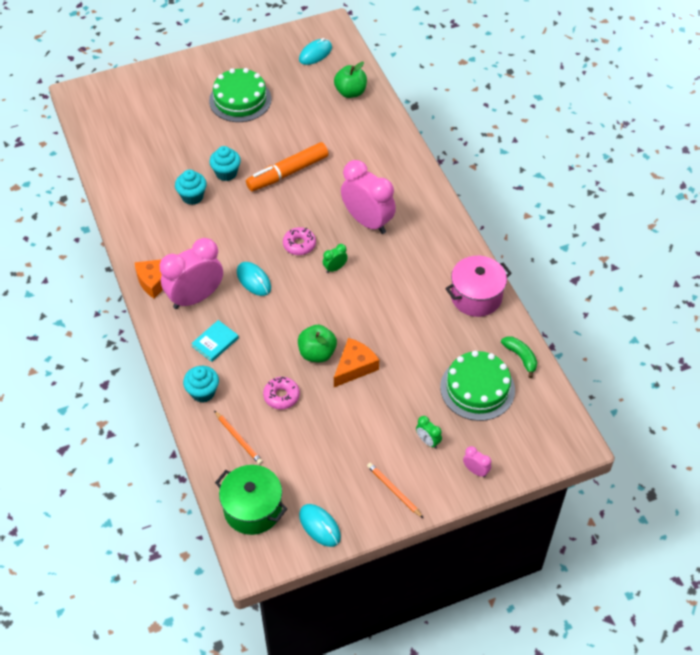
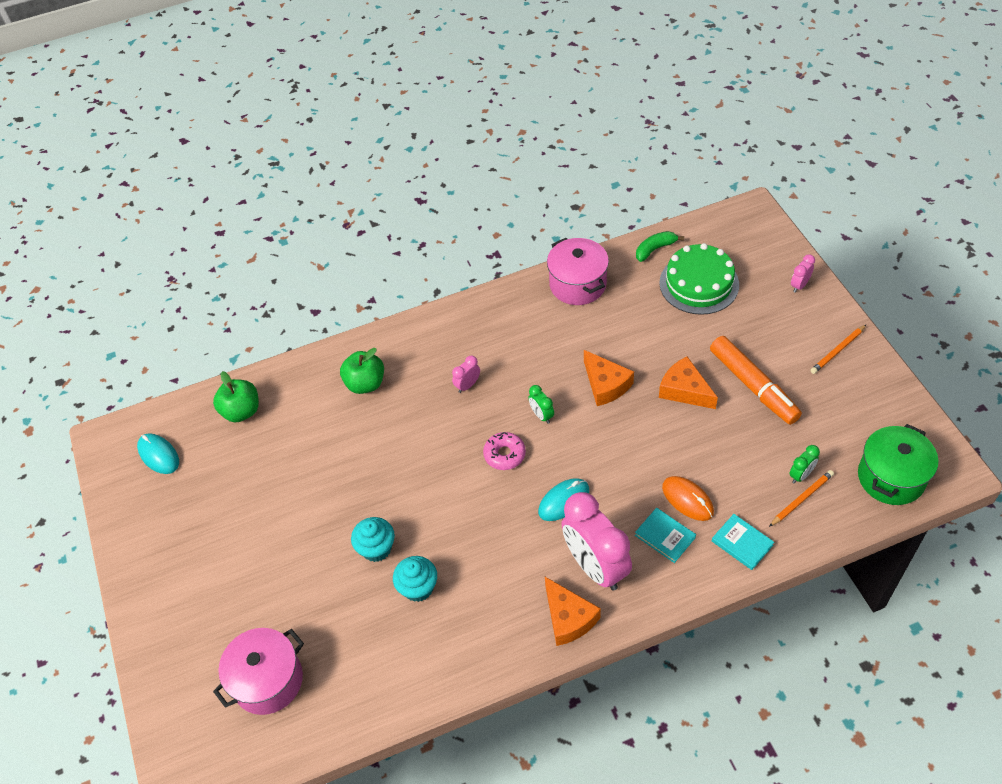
camera: 85 degrees left, 0 degrees up
(138, 125) = (268, 680): none -> pink pot
(203, 392) = (742, 543): turquoise cupcake -> turquoise book
(240, 100) = (235, 543): green cake -> none
(246, 360) = (687, 499): none -> orange mouse
(281, 396) = (735, 459): pink donut -> none
(287, 173) = (381, 475): orange marker -> orange marker (753, 386)
(317, 353) = (669, 427): green apple -> green apple (365, 383)
(319, 526) = (896, 413): turquoise mouse -> none
(363, 312) = (605, 384): none -> orange cheese
(367, 221) = (467, 385): pink clock -> pink clock, size x0.42
(427, 441) = (771, 324): green clock -> green clock (801, 475)

